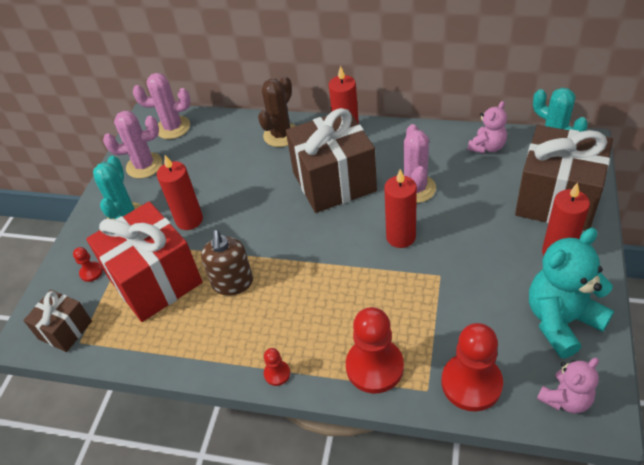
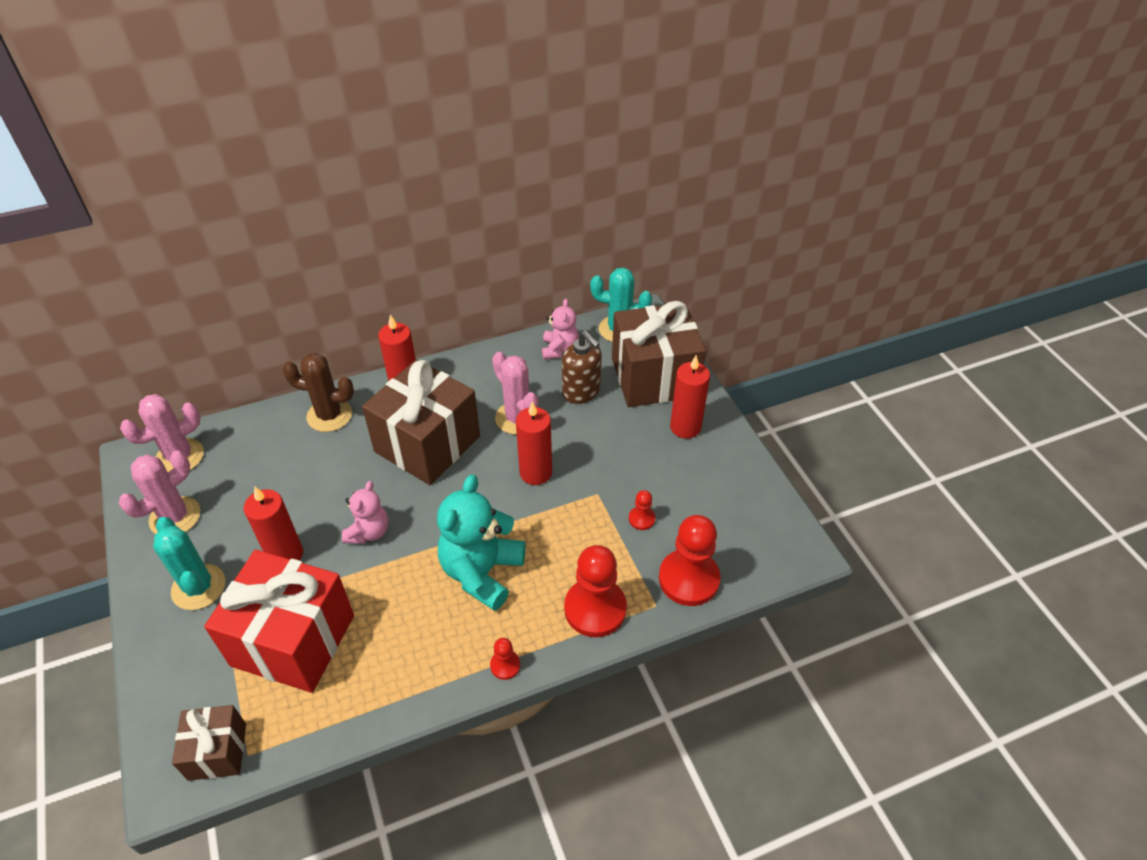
camera: 40 degrees left, 0 degrees up
(91, 272) = (200, 671): red pawn -> red pawn (641, 519)
(233, 283) = (390, 599): brown soap dispenser -> brown soap dispenser (581, 392)
(281, 135) = (329, 415): brown cactus -> brown cactus turned 75 degrees counterclockwise
(561, 321) = (726, 487): turquoise teddy bear -> turquoise teddy bear (482, 572)
(565, 399) = (770, 552): pink teddy bear -> pink teddy bear (369, 532)

